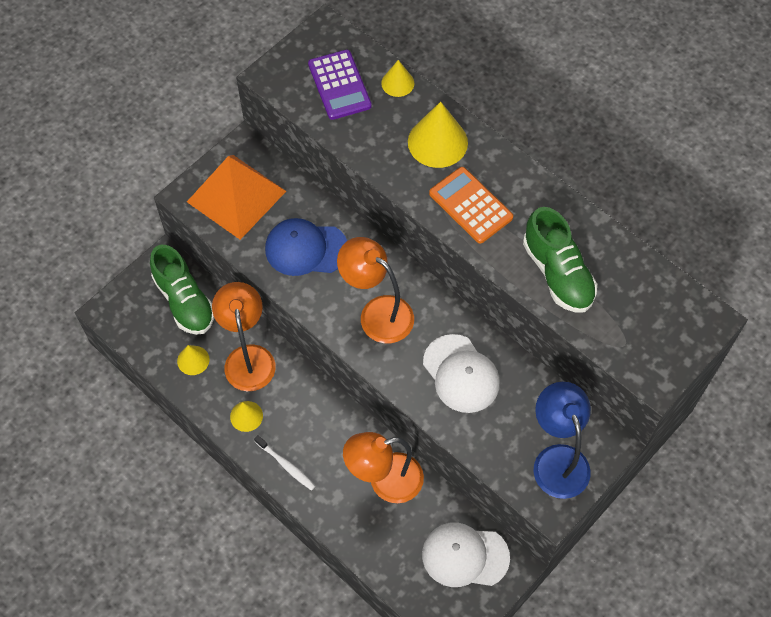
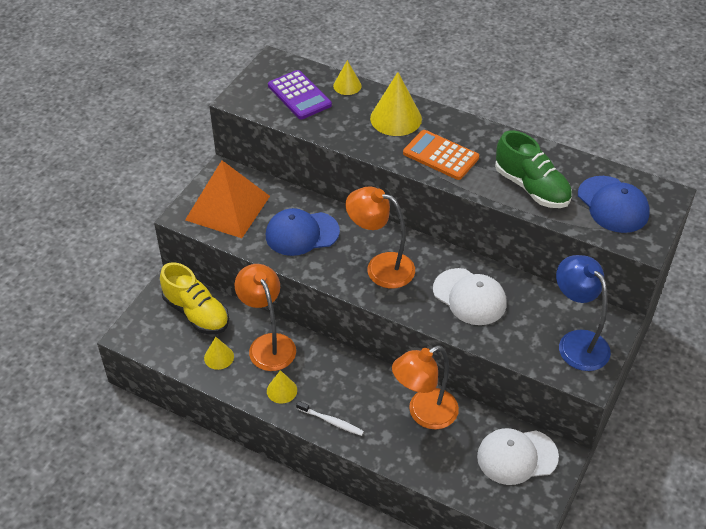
camera: 15 degrees left, 15 degrees down
(184, 301) = (196, 313): green shoe -> yellow shoe
(641, 318) = (613, 205): none -> blue cap

